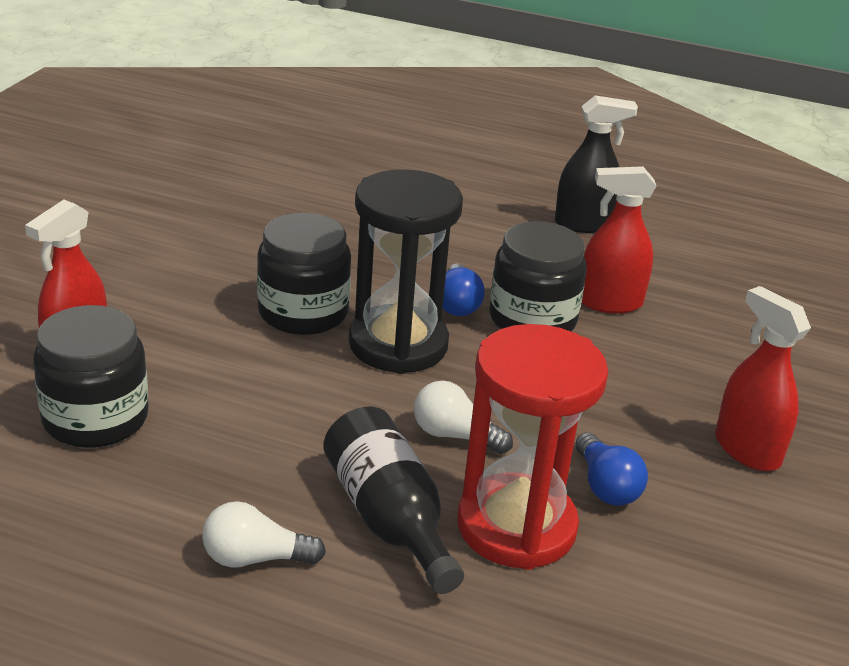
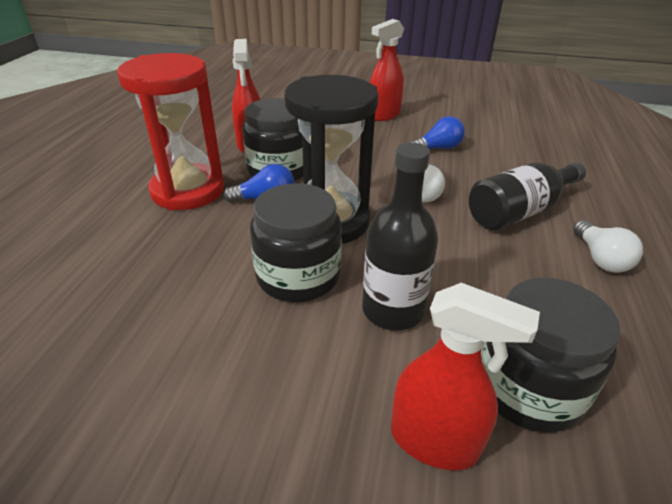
camera: 95 degrees left, 5 degrees up
(229, 361) = (393, 310): none -> black bottle
(516, 526) = (490, 172): red hourglass -> red hourglass (188, 191)
(583, 224) = (140, 153): black spray bottle -> none

